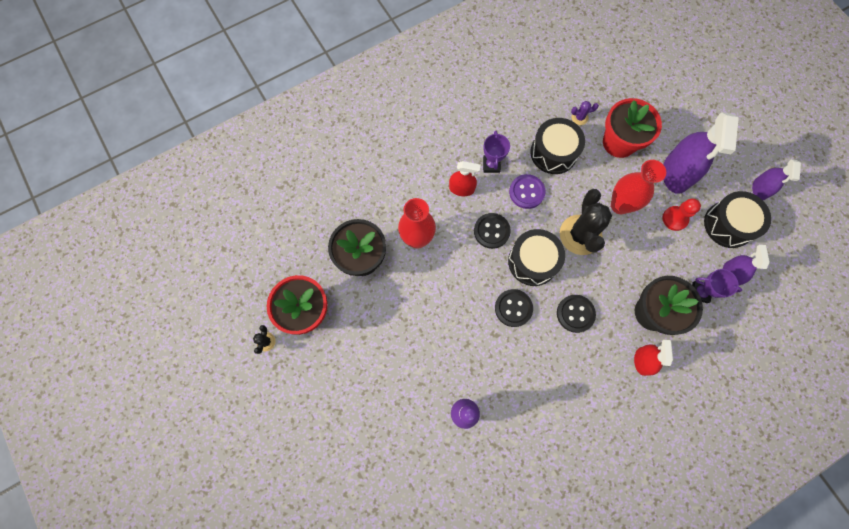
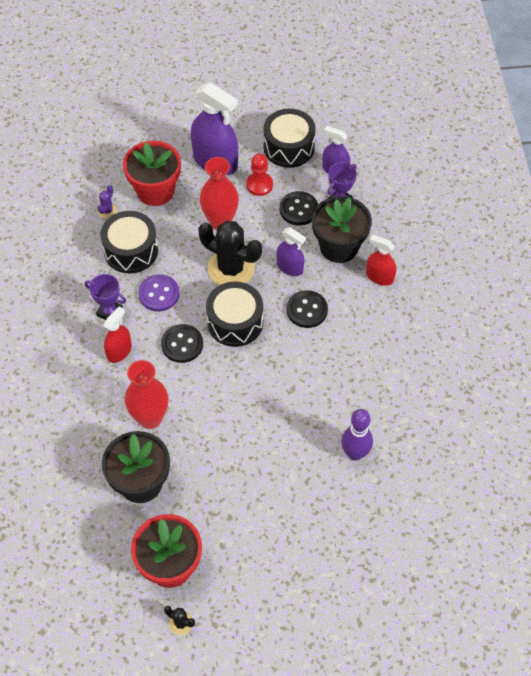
camera: 65 degrees left, 15 degrees down
(513, 308) = (273, 361): black button -> black button (298, 209)
(759, 189) = (269, 107): purple spray bottle -> purple spray bottle (290, 267)

